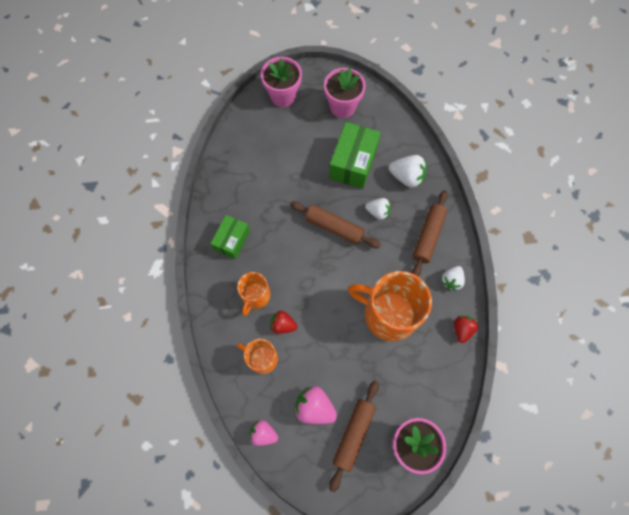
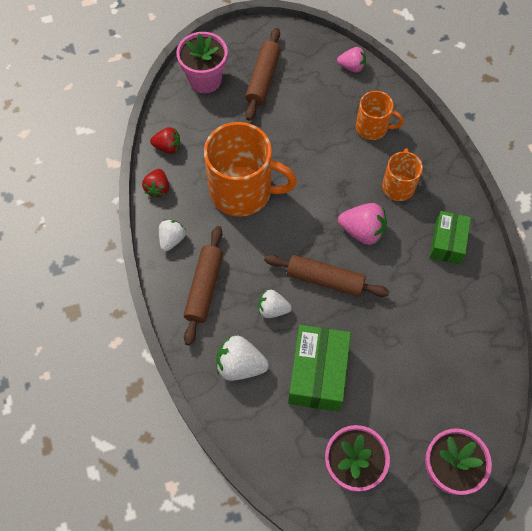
camera: 170 degrees right, 5 degrees down
(283, 325) = (359, 162): red strawberry -> red strawberry (167, 147)
(314, 407) = (306, 94): pink strawberry -> pink strawberry (362, 231)

